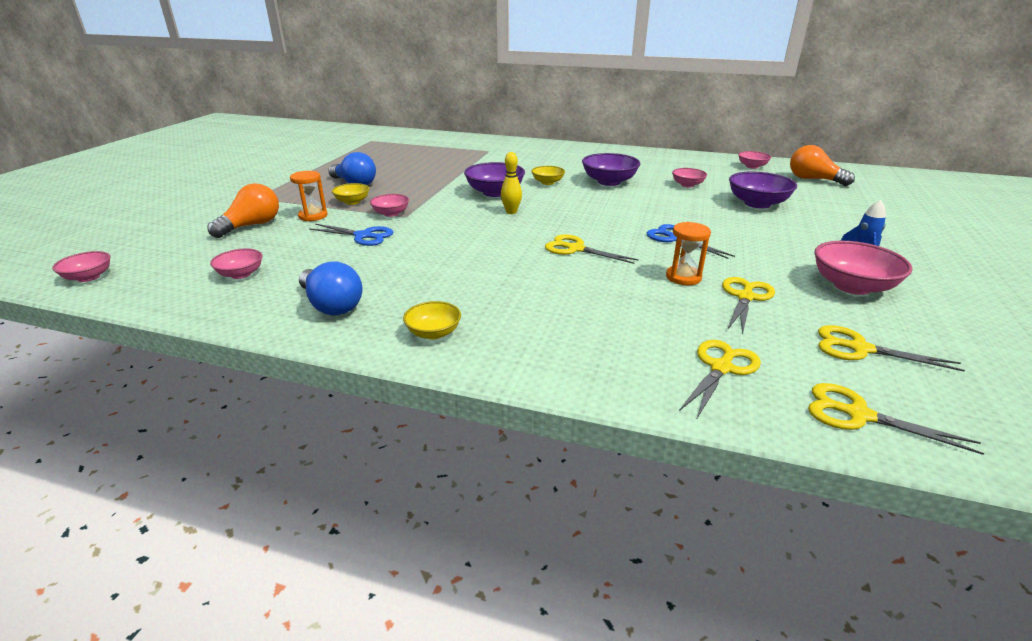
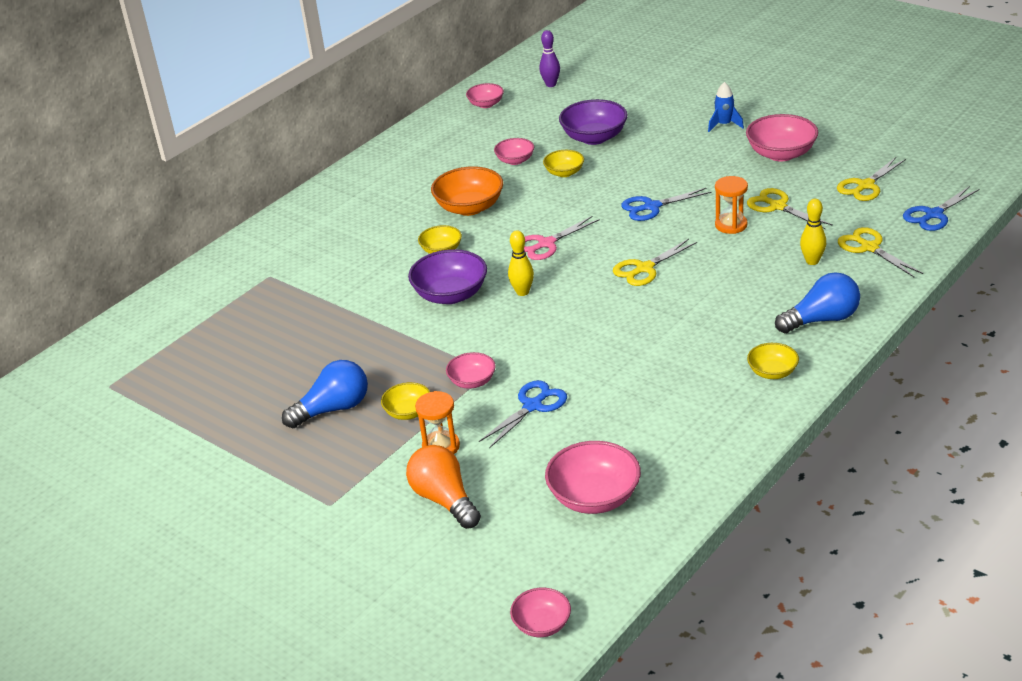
camera: 65 degrees left, 5 degrees up
(241, 274) = (594, 497): pink bowl -> pink bowl, size x1.71
(331, 305) = (697, 430): blue light bulb -> blue light bulb (821, 319)
(582, 210) = (546, 244): none -> pink scissors
(609, 182) = (469, 207): purple bowl -> orange bowl
(657, 331) = (812, 261): none -> yellow bowling pin
(690, 201) = (564, 173): none -> yellow bowl
(813, 179) = (551, 84): orange light bulb -> purple bowling pin
(858, 415) = (933, 214): yellow scissors -> blue scissors

